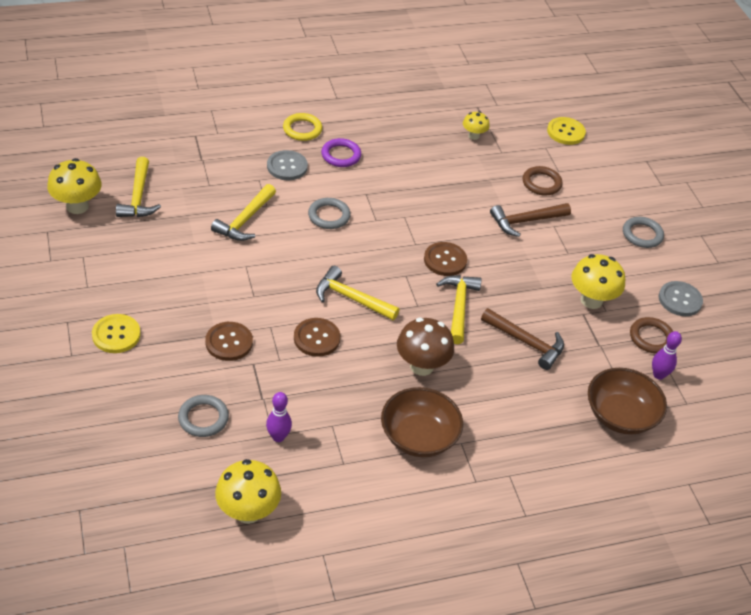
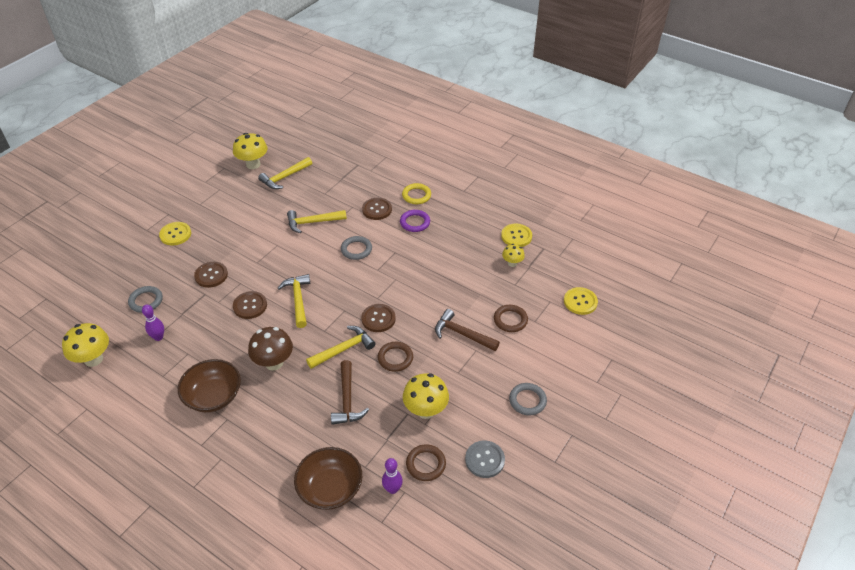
camera: 55 degrees right, 0 degrees up
(287, 166) = (377, 209): grey button -> brown button
(442, 110) = (516, 236): none -> yellow button
(508, 280) = (395, 358): none -> brown ring

